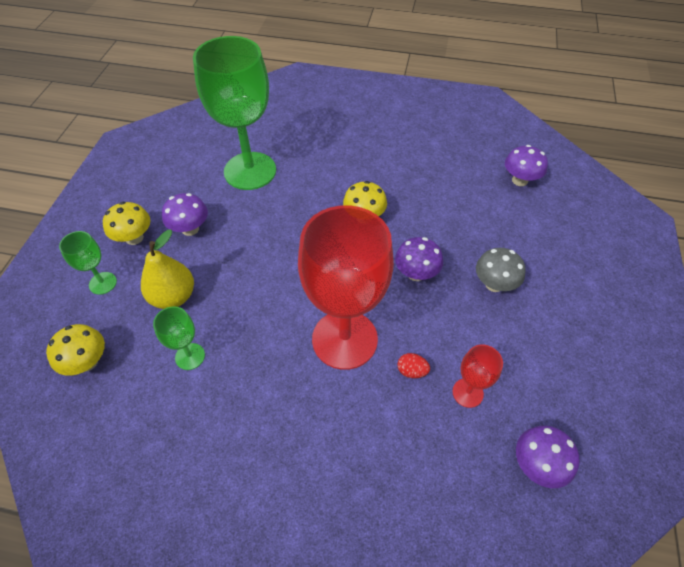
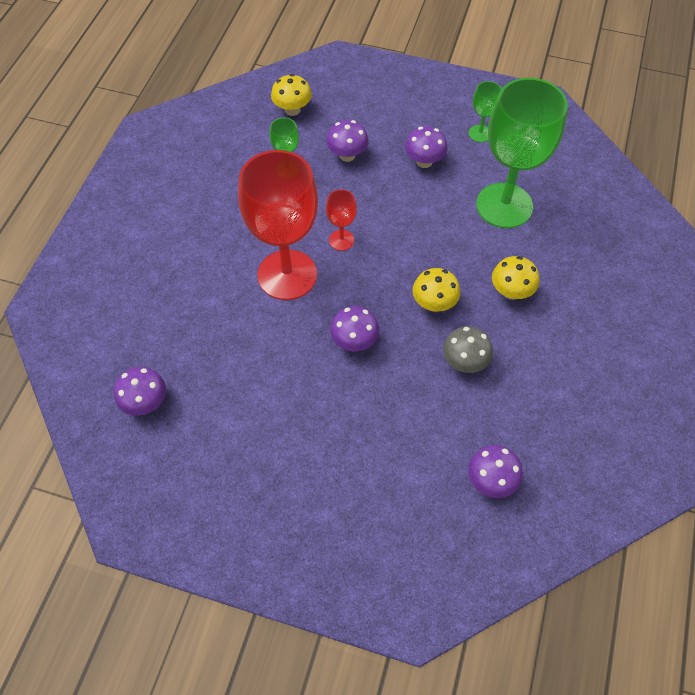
camera: 95 degrees right, 5 degrees up
(102, 283) = (366, 109): green goblet -> green goblet (480, 133)
(134, 238) = (415, 124): yellow mushroom -> yellow mushroom (511, 292)
(173, 296) = (347, 155): yellow pear -> purple mushroom
(411, 371) = (247, 322): red egg -> none
(467, 393) = (219, 363): red goblet -> red goblet (341, 240)
(494, 284) = (333, 412): grey mushroom -> grey mushroom (464, 362)

